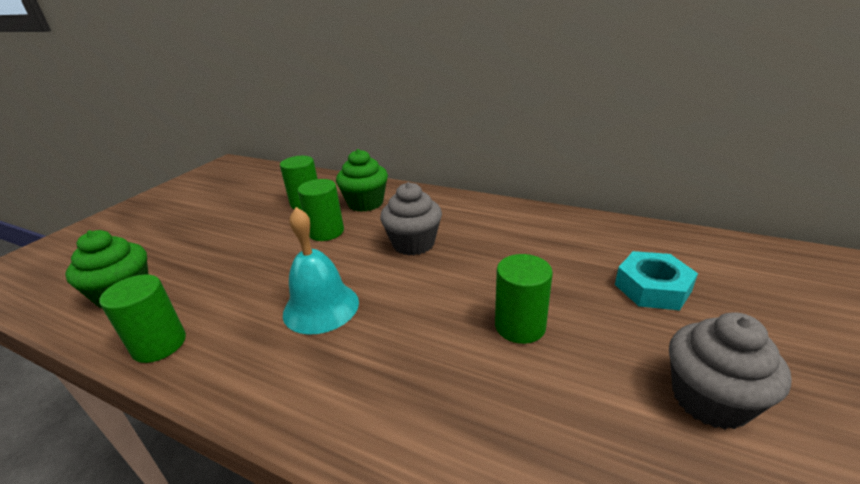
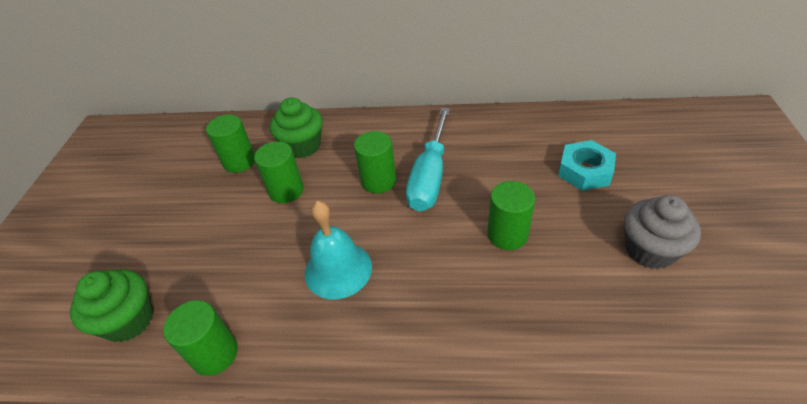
camera: 20 degrees left, 15 degrees up
(413, 244) = (378, 181): grey cupcake -> green cylinder
(467, 251) = (430, 176): none -> turquoise screwdriver

